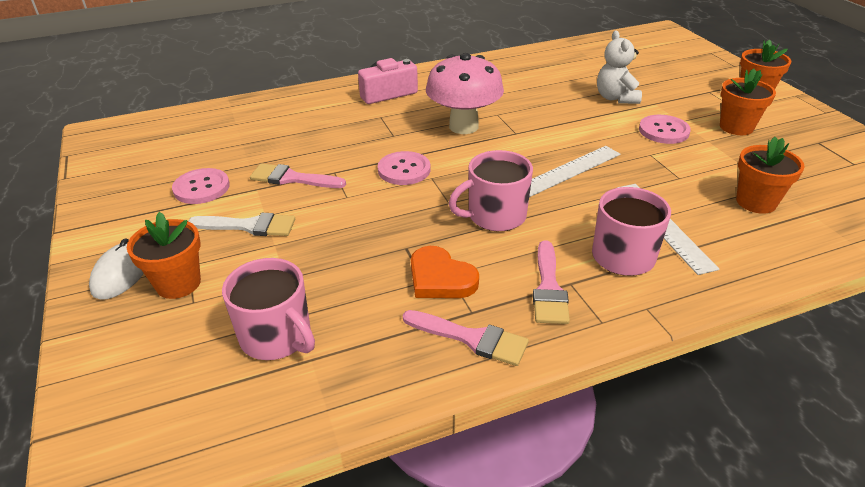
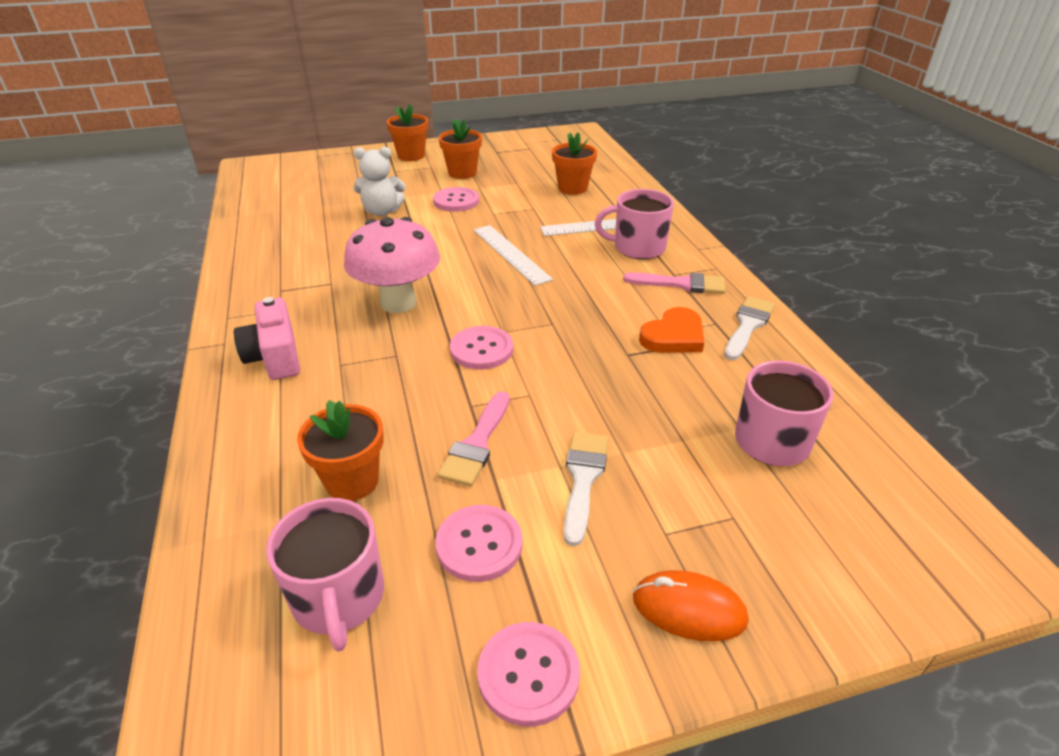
camera: 85 degrees left, 0 degrees up
(106, 212) = (528, 674): none -> pink button
(121, 273) = (689, 609): white mouse -> orange mouse
(178, 283) = (702, 537): orange flower pot -> orange flower pot (352, 481)
(471, 338) = (747, 325): pink brush -> white brush
(495, 216) = (579, 299): pink mug -> pink mug (339, 598)

